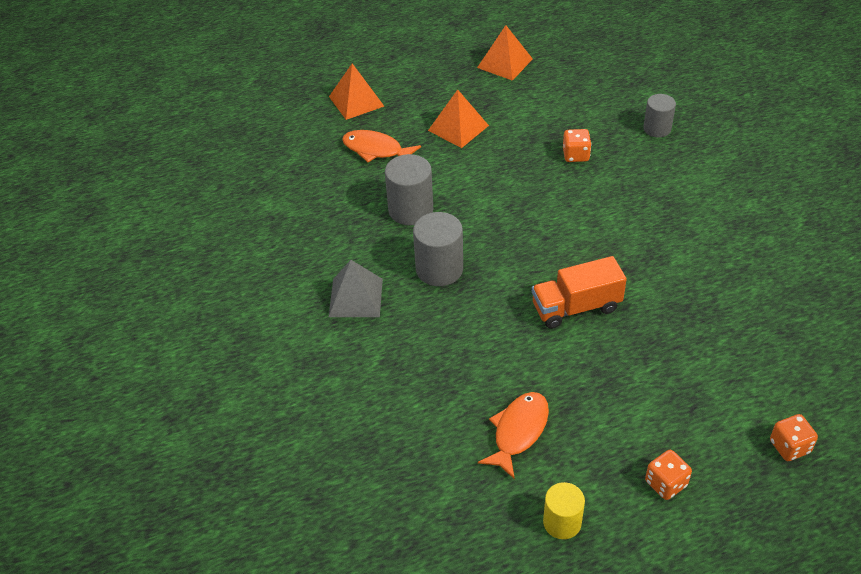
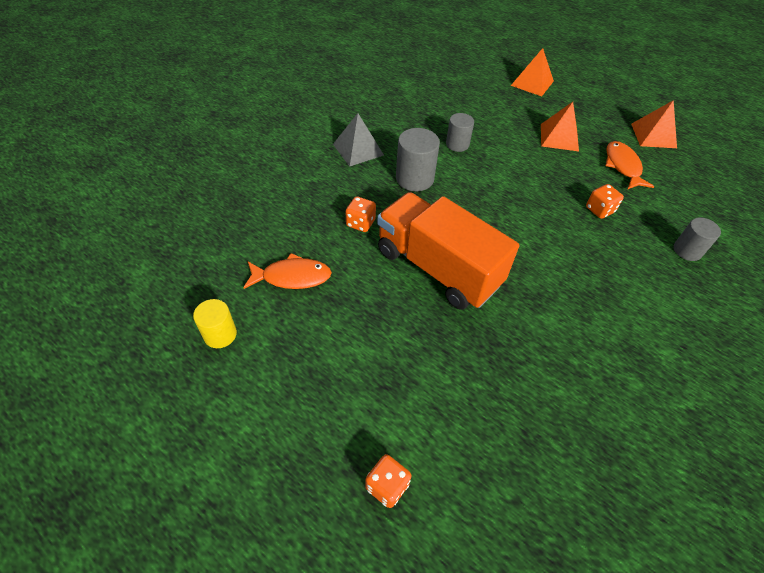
camera: 55 degrees right, 5 degrees up
(376, 150) = (497, 108): orange fish -> orange fish (622, 166)
(410, 210) = (457, 144): grey cylinder -> grey cylinder, size x0.65
(576, 307) = (438, 267): orange truck -> orange truck, size x1.64
(665, 483) = (291, 393): orange dice -> orange dice (360, 223)

